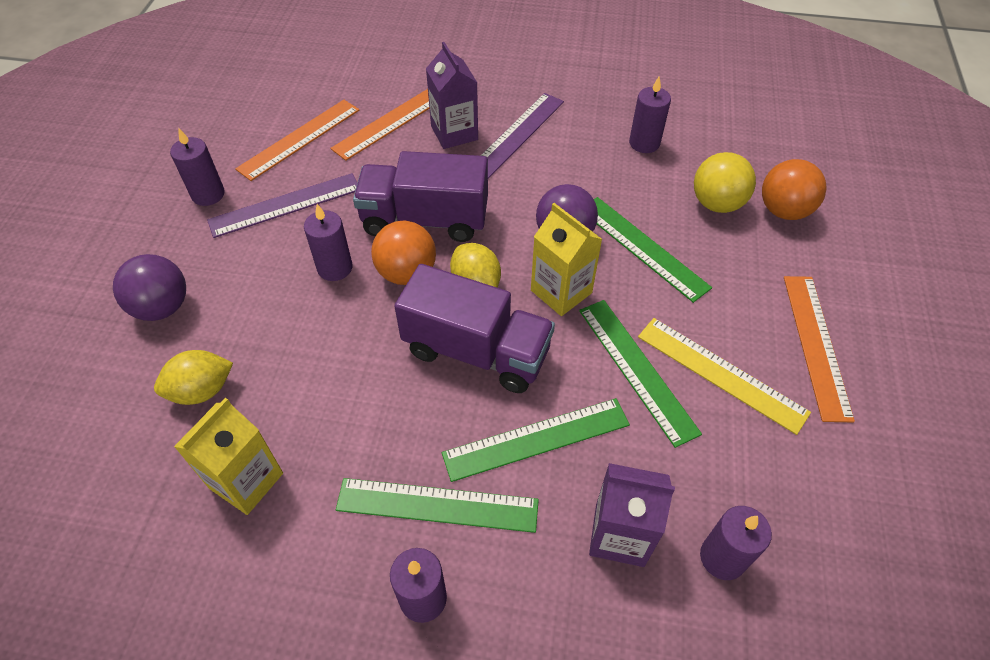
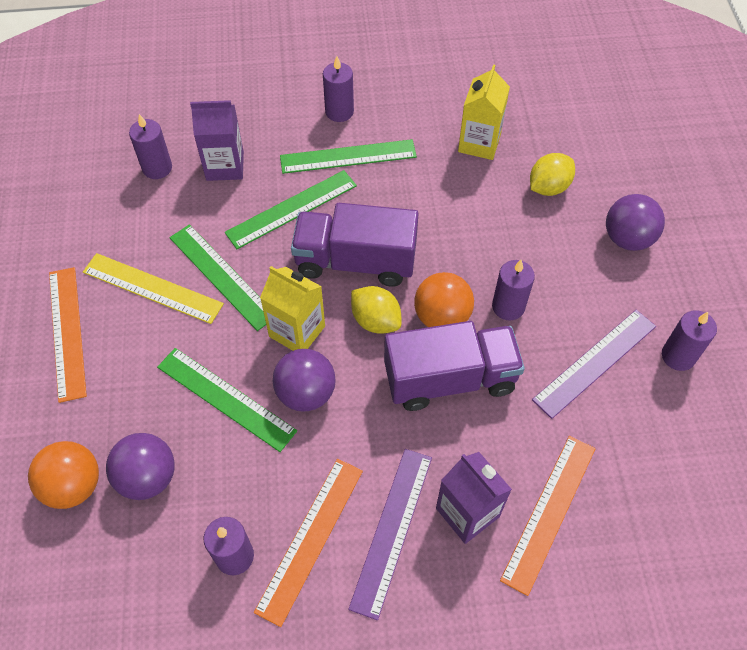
camera: 165 degrees right, 5 degrees up
(300, 139) = (637, 455): orange ruler -> orange ruler (310, 538)
(717, 204) = (148, 477): yellow ball -> purple ball

